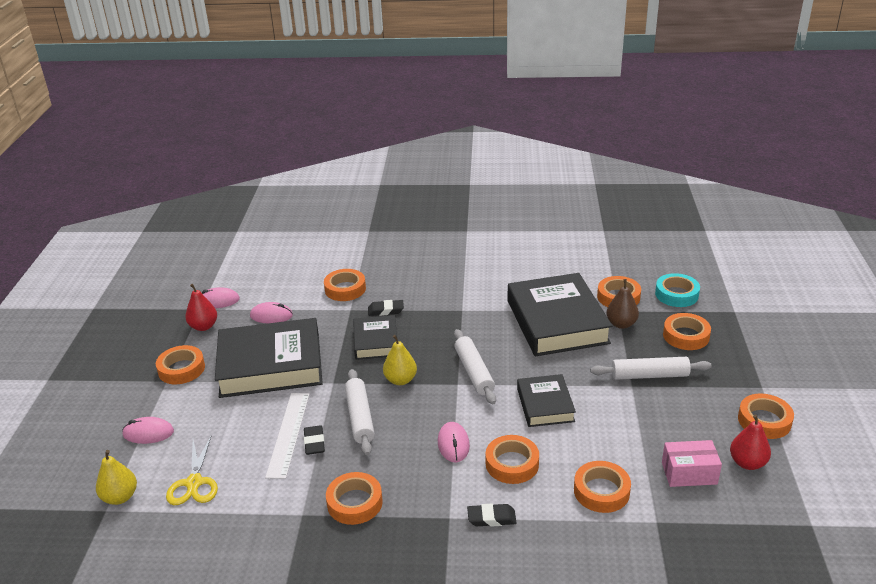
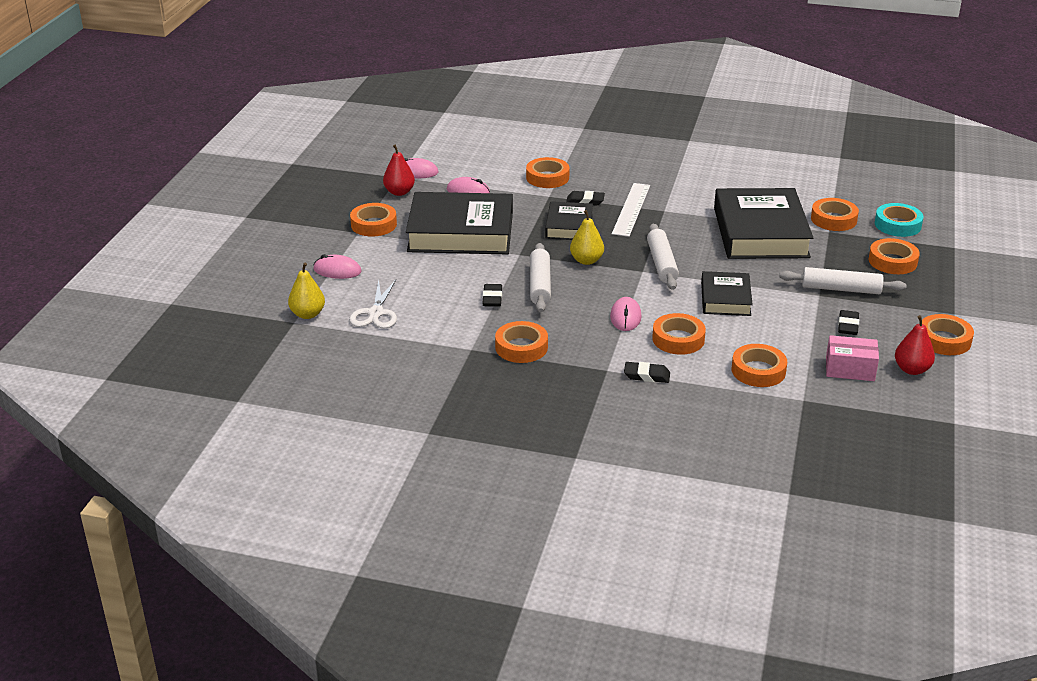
camera: 10 degrees right, 0 degrees up
(194, 483) = (376, 313): yellow scissors -> white scissors
(289, 434) = (469, 288): white ruler -> white ruler (631, 209)
(621, 324) = (828, 243): brown pear -> none
(670, 418) = (848, 326): none -> black eraser

